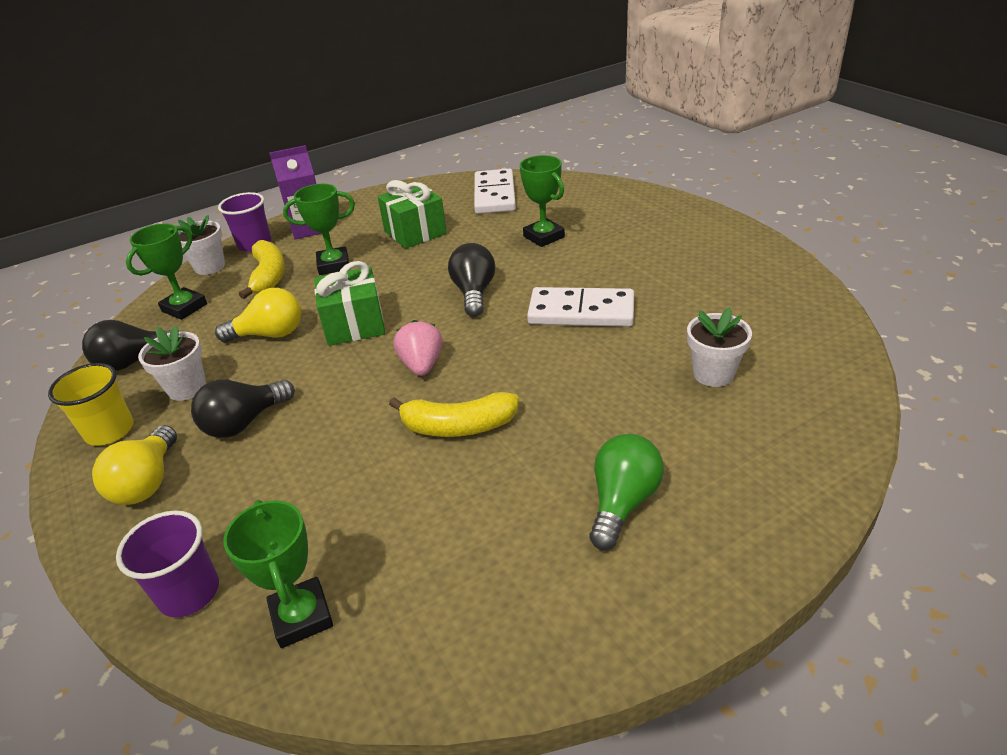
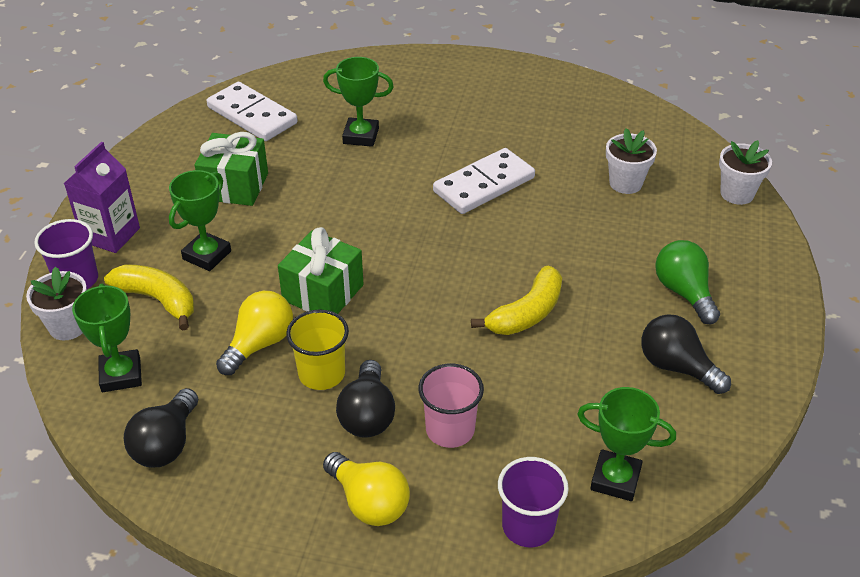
camera: 50 degrees left, 5 degrees up
(110, 431) = (260, 500): yellow cup -> yellow cup (321, 374)
(187, 388) = (266, 428): white flower pot -> white flower pot (737, 194)
(268, 473) = (450, 430): none -> pink cup
(422, 365) = (432, 290): pink strawberry -> none
(474, 293) = (380, 213): black light bulb -> black light bulb (676, 367)

